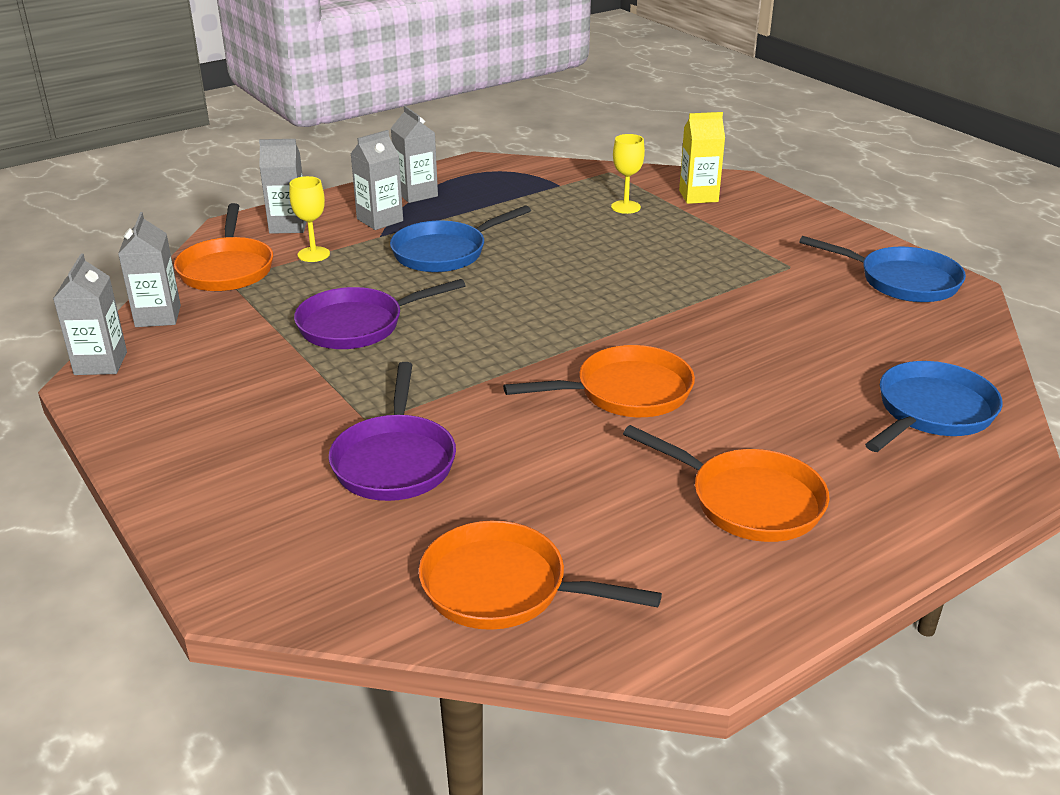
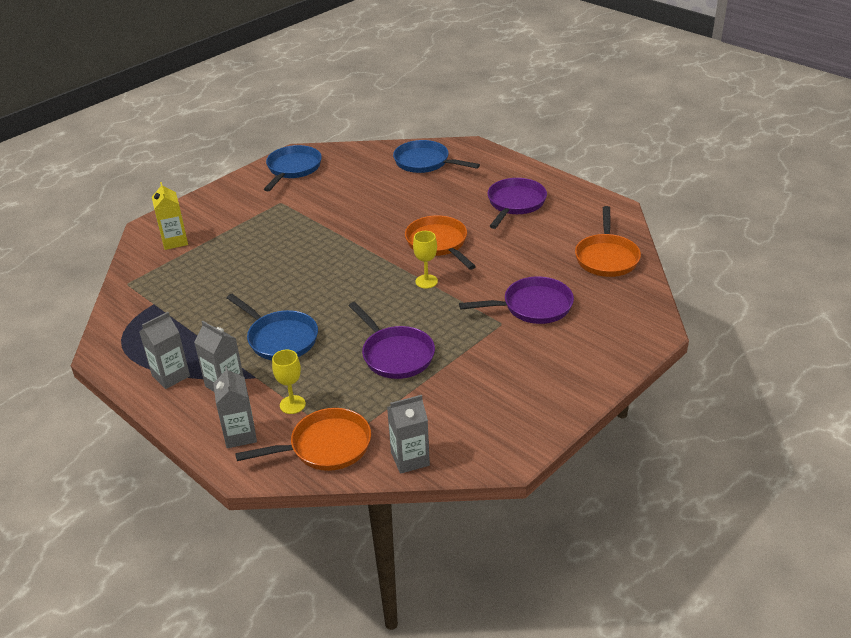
camera: 100 degrees left, 5 degrees up
(100, 363) = (483, 463): grey carton -> none
(625, 207) = (195, 269): yellow goblet -> yellow goblet (426, 281)
(748, 501) = (515, 203): orange pan -> purple pan

